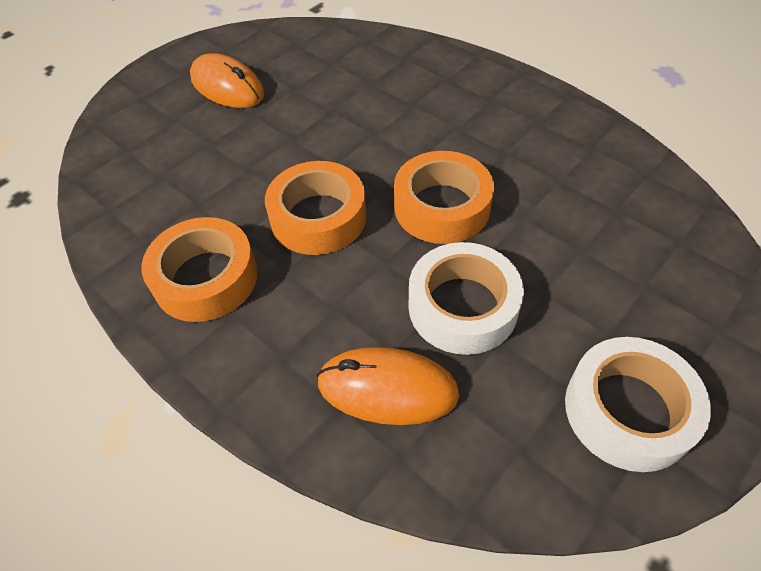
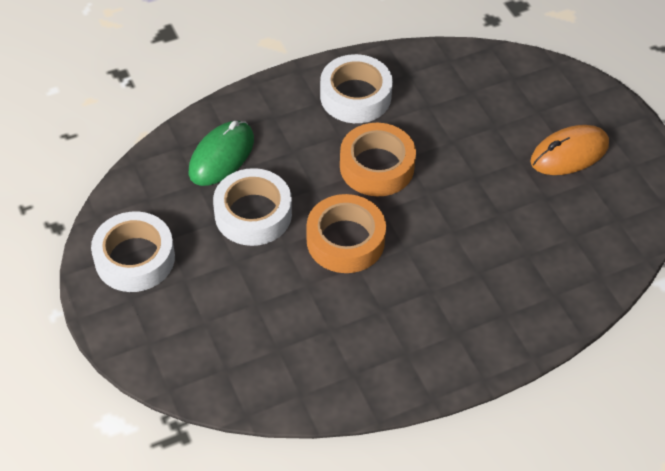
camera: 110 degrees right, 0 degrees up
(206, 278) = (355, 96): orange tape -> white tape
(387, 389) = (221, 156): orange mouse -> green mouse

